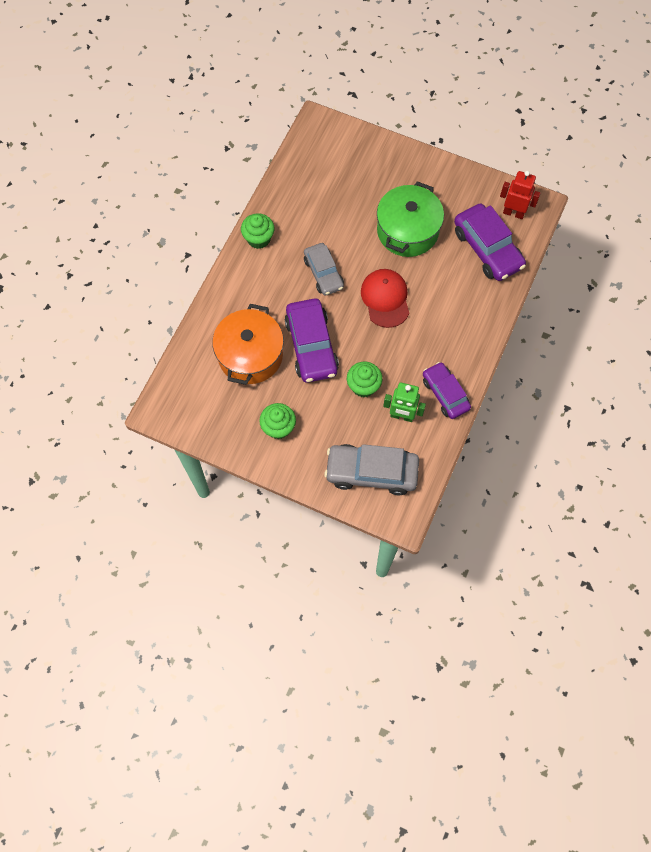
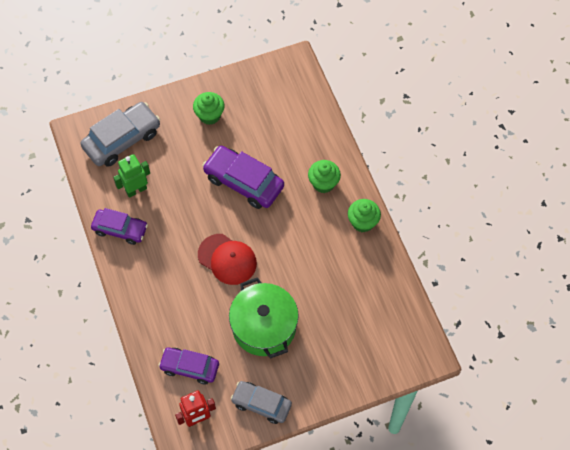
camera: 135 degrees right, 5 degrees down
(250, 355) = (277, 141): orange pot -> none
(323, 273) = (290, 238): grey car -> grey car (261, 404)
(363, 386) = (181, 186): green cupcake -> green cupcake (323, 183)
(487, 249) = (189, 367): purple car -> purple car, size x0.66

